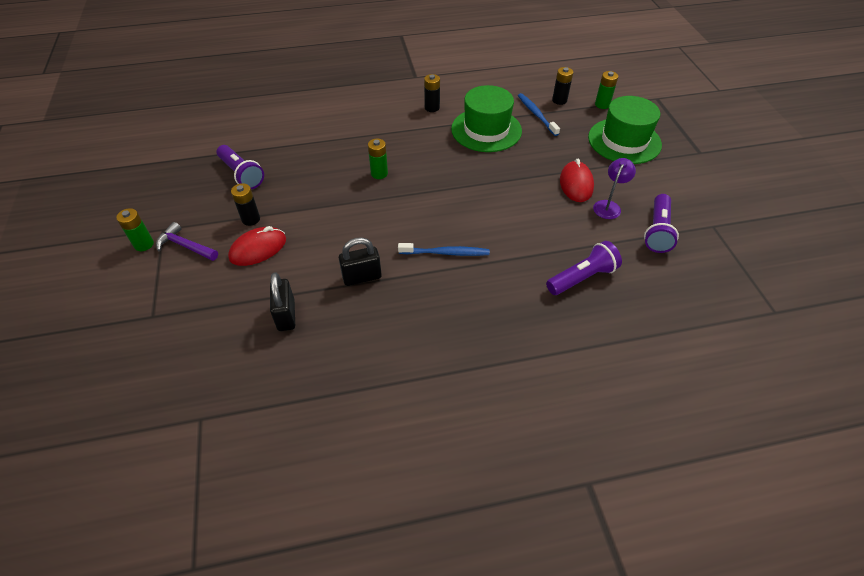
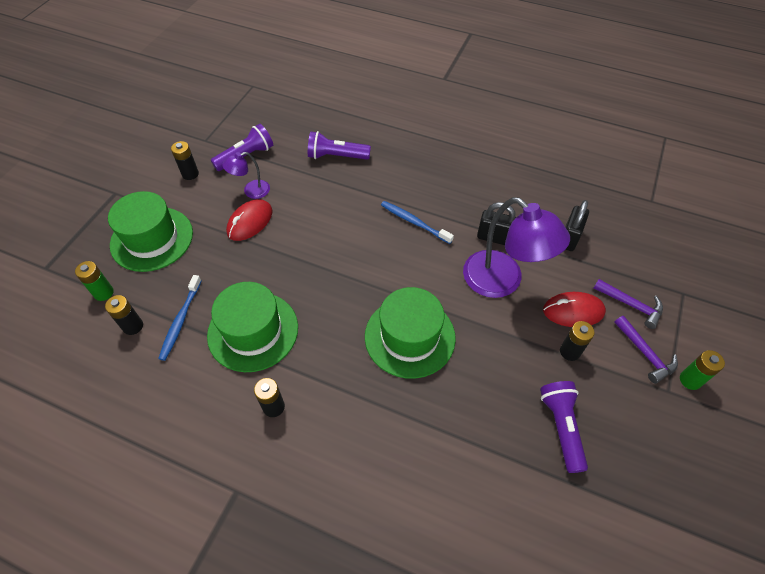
camera: 145 degrees left, 5 degrees up
(205, 279) = (631, 305): none -> purple hammer
(332, 242) = (502, 282): none -> purple lamp
(379, 173) = (410, 337): green battery -> green hat
(674, 193) = (190, 174): none -> black battery

